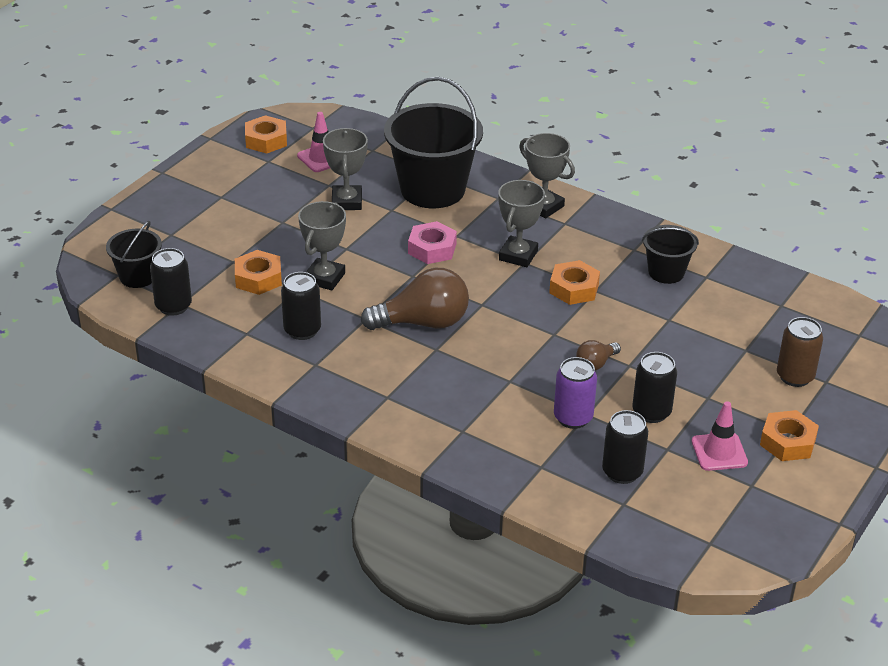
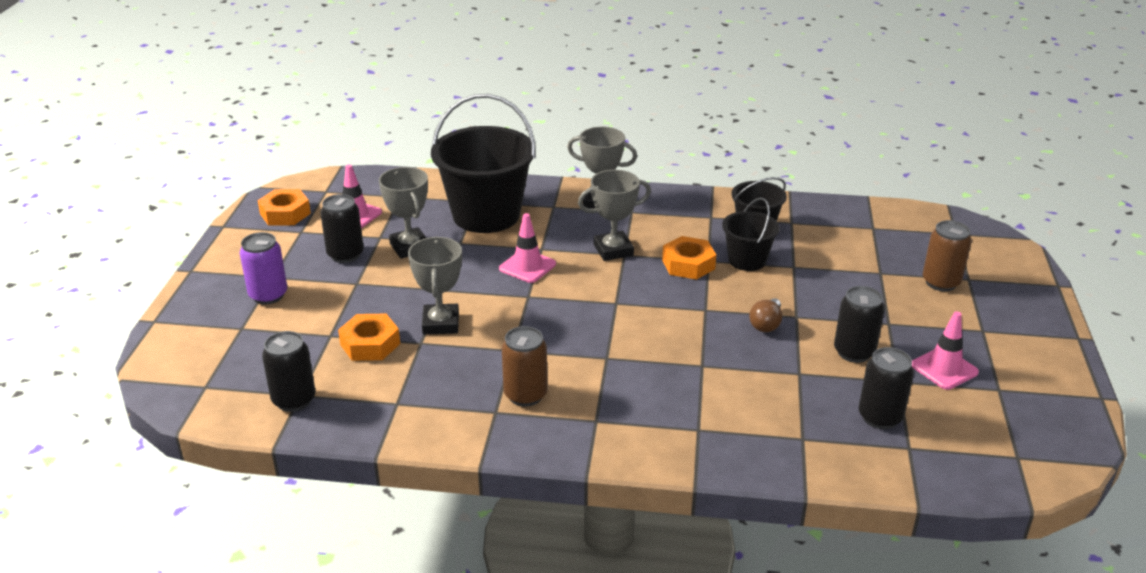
camera: 25 degrees left, 5 degrees down
(138, 276) = (231, 381): black bucket -> black bucket (747, 260)
(302, 330) = (455, 381): black can -> black can (345, 255)
(348, 358) = (525, 395): none -> brown can
(423, 323) = (574, 336): brown light bulb -> none
(432, 249) = (527, 266): pink nut -> pink traffic cone
(518, 255) = (613, 250): grey trophy -> grey trophy turned 75 degrees clockwise
(573, 418) = (790, 381): purple can -> purple can (268, 295)
(787, 442) = (990, 340): orange nut -> none

